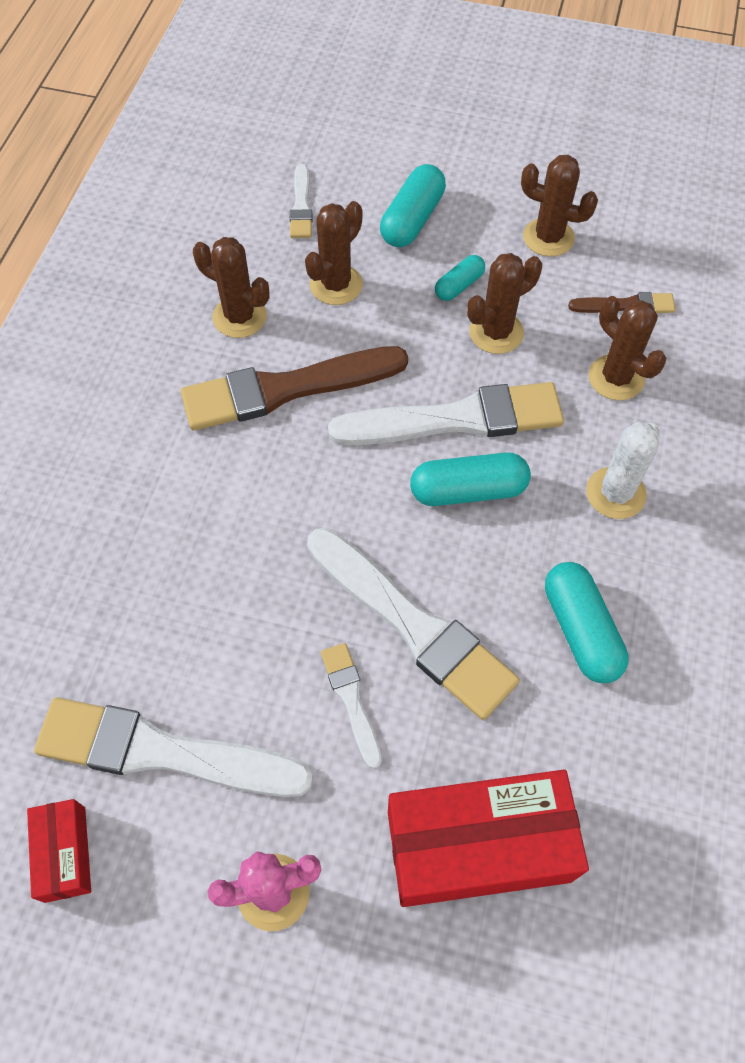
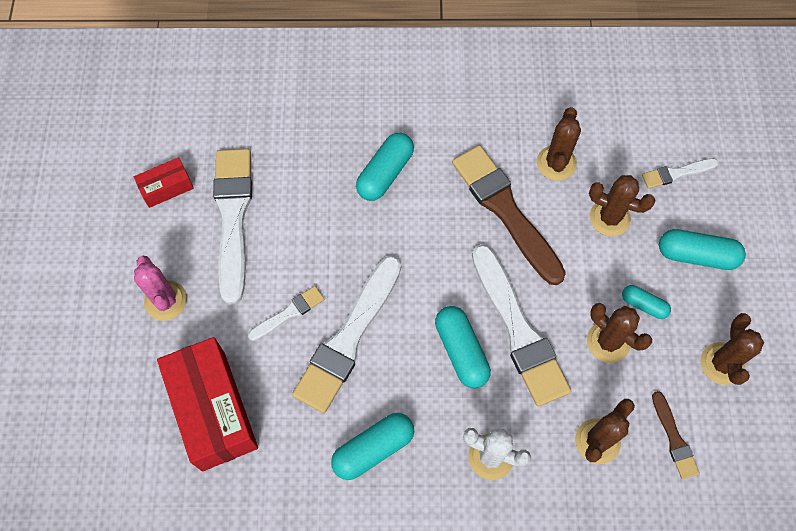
camera: 75 degrees right, 5 degrees up
(173, 518) = (385, 173): none -> turquoise capsule

